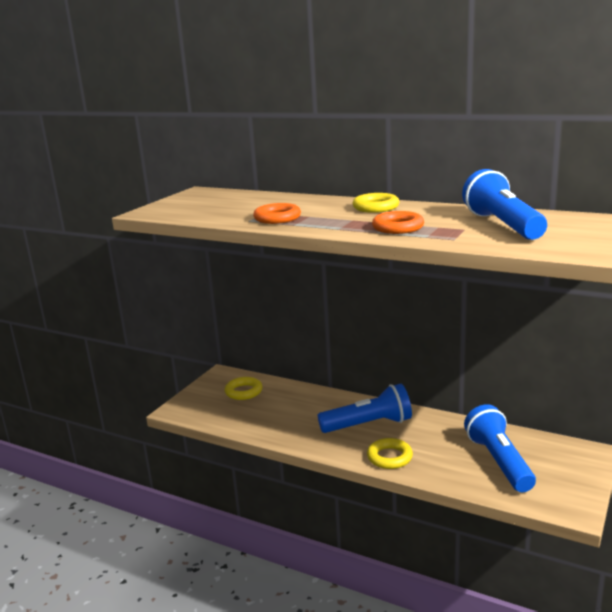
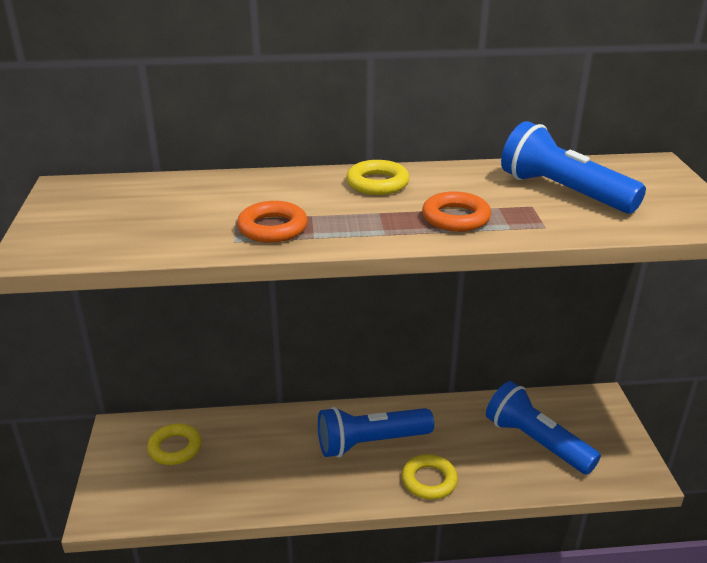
camera: 35 degrees left, 10 degrees up
(369, 425) = (370, 443): blue flashlight -> blue flashlight turned 150 degrees counterclockwise

